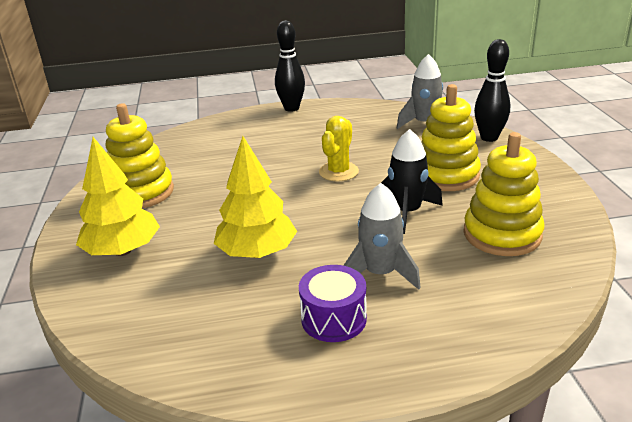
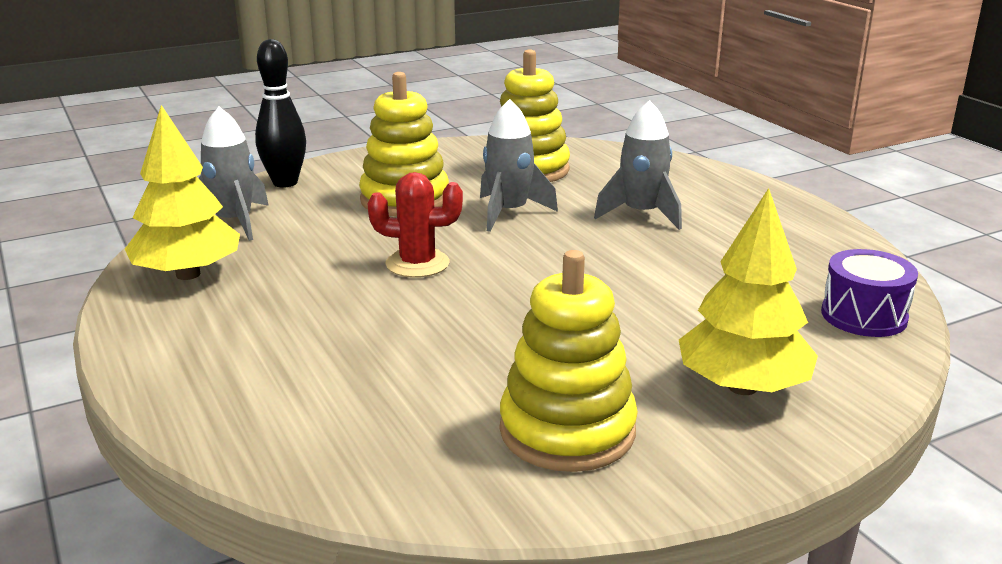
camera: 110 degrees left, 5 degrees down
(257, 252) = (659, 283): yellow tree -> yellow tree (188, 274)
(291, 108) = (138, 348): black bowling pin -> none
(333, 319) = (732, 226): purple drum -> purple drum (863, 316)
(338, 172) = (417, 264): yellow cactus -> red cactus
(407, 212) = (509, 212): black rocket -> grey rocket

